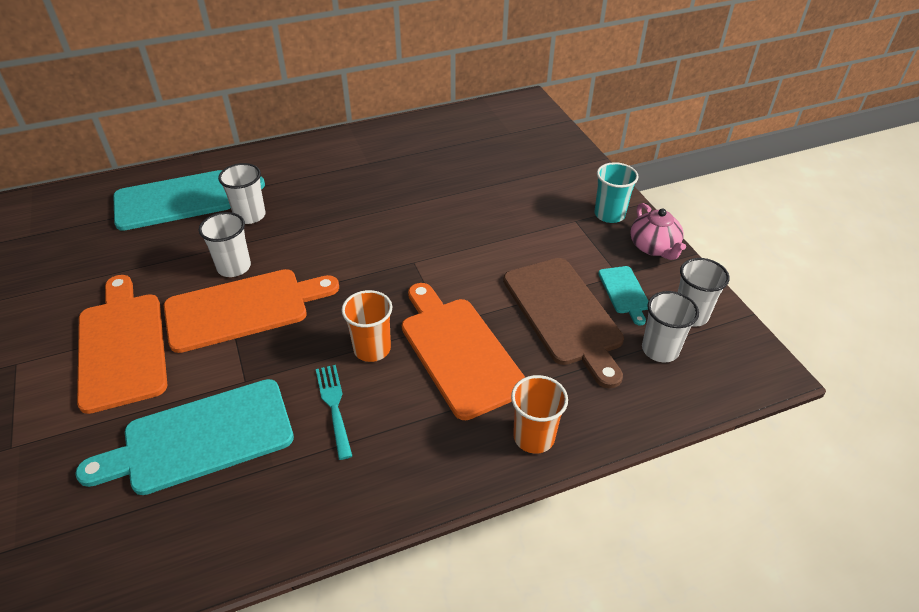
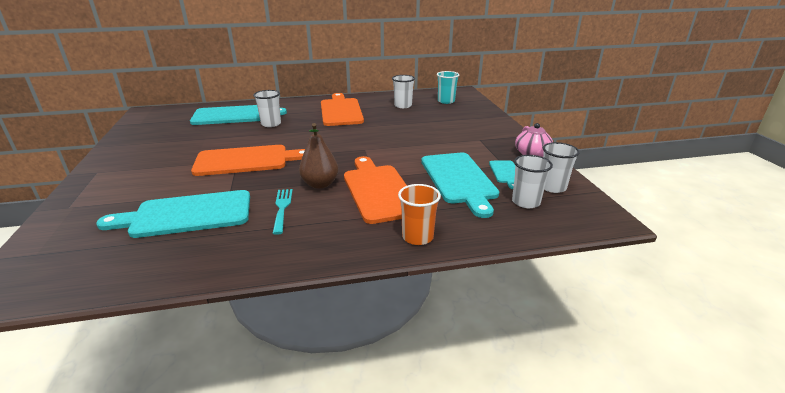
camera: 10 degrees right, 15 degrees down
(122, 345) = (163, 170): orange cutting board -> orange cutting board (341, 111)
(234, 267) = (250, 143): white cup -> white cup (403, 105)
(372, 349) = (320, 184): orange cup -> brown pear
(564, 315) = (459, 180): brown cutting board -> turquoise cutting board
(609, 214) = (504, 138): turquoise cup -> turquoise cup (446, 101)

